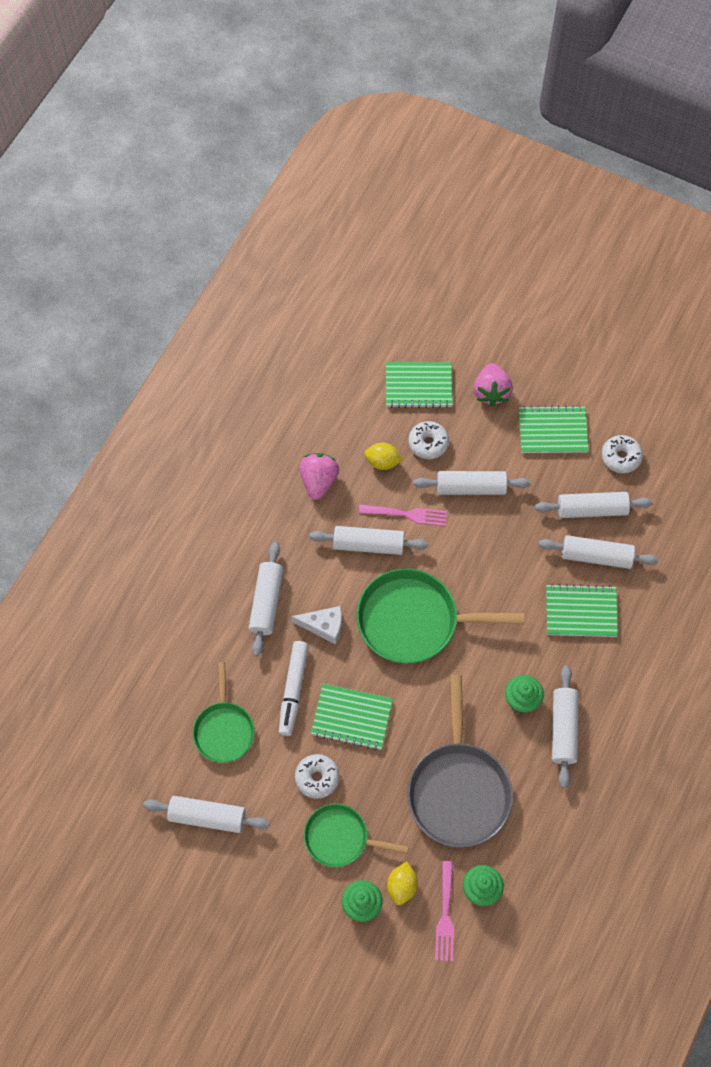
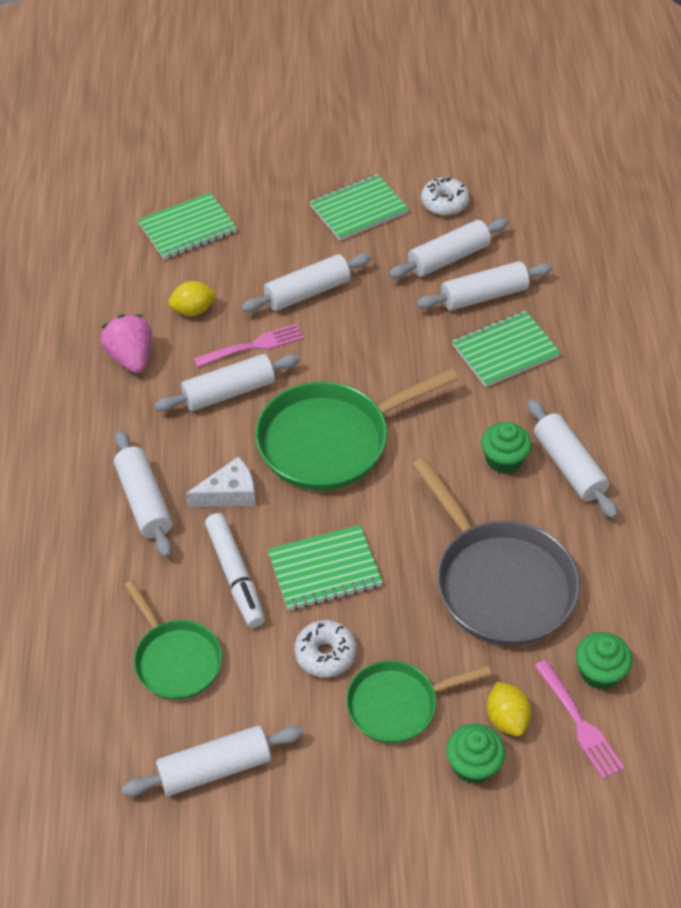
camera: 30 degrees left, 15 degrees down
(428, 443) = (233, 273): white donut -> none
(491, 392) = (270, 203): pink strawberry -> none

